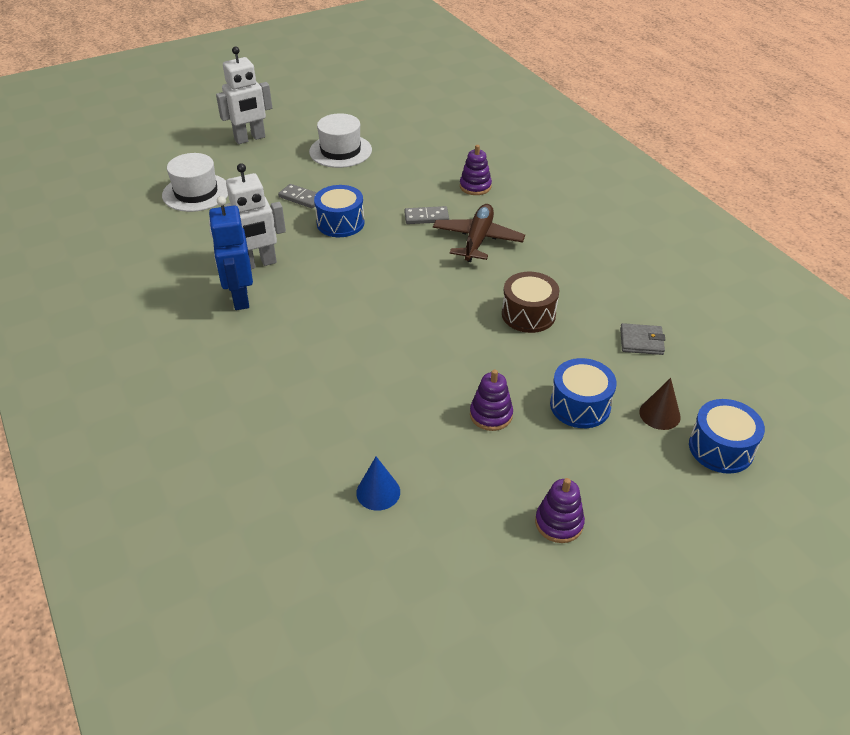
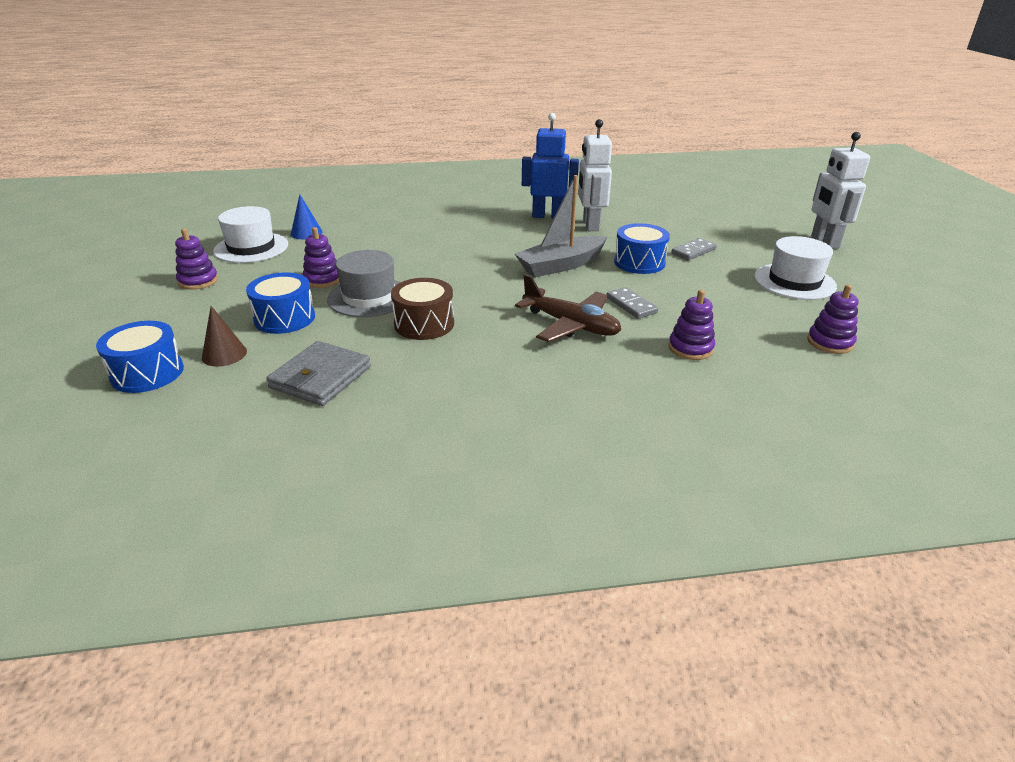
camera: 110 degrees right, 10 degrees down
(196, 192) = (716, 214): white hat -> white hat (251, 248)
(370, 264) = (561, 265): none -> grey boat
(426, 217) = (631, 305): grey domino -> grey domino turned 45 degrees counterclockwise
(431, 138) = (830, 342): none -> purple stacking toy
(505, 365) = (369, 297): none -> grey hat
(641, 341) = (321, 377): grey wallet -> grey wallet, size x1.57

